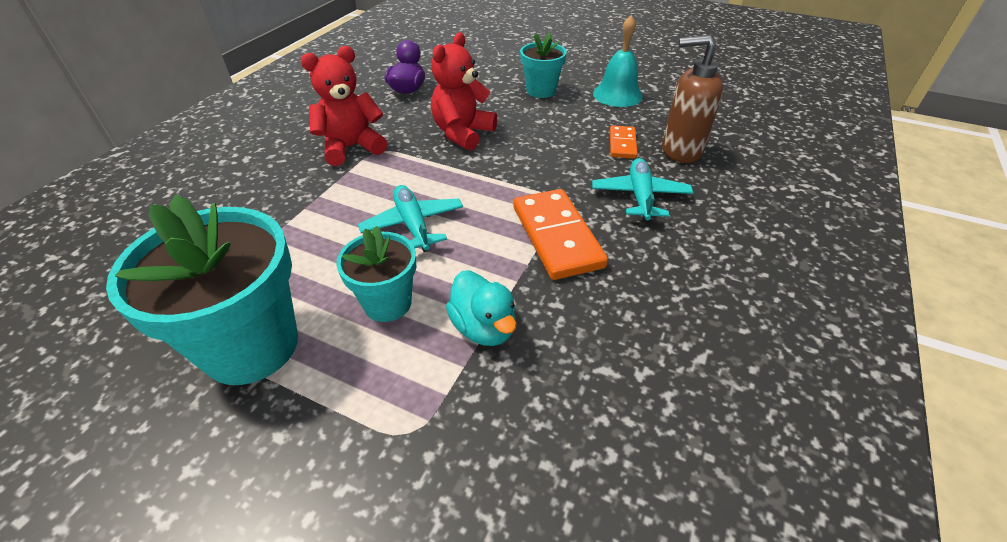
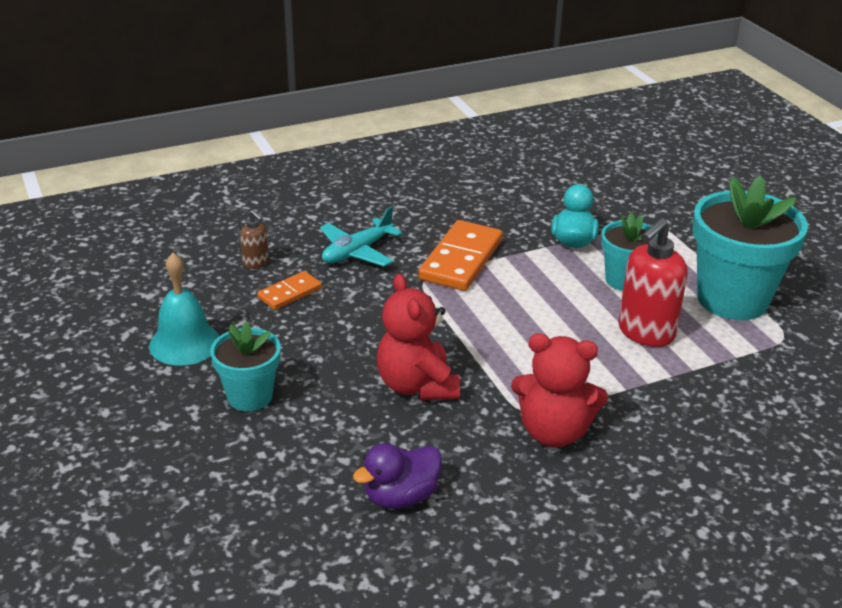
camera: 140 degrees left, 10 degrees down
(329, 251) = (645, 333): none -> red soap dispenser
(413, 225) = (561, 319): turquoise plane -> none
(462, 133) = (417, 386): red teddy bear -> red teddy bear turned 90 degrees clockwise
(680, 151) = (256, 263): brown soap dispenser -> brown soap dispenser, size x0.50

